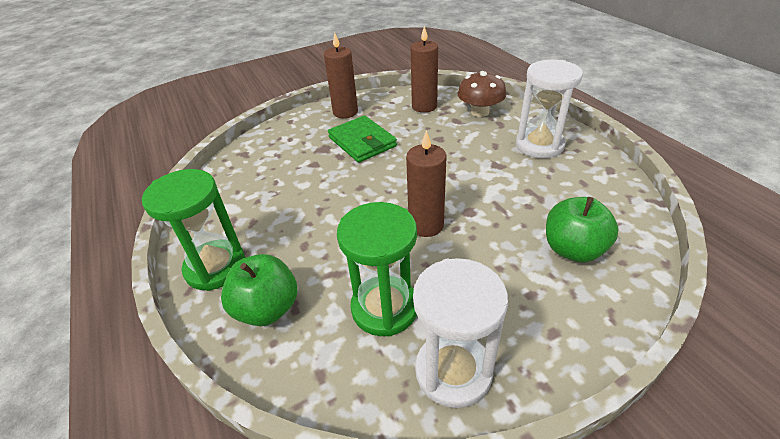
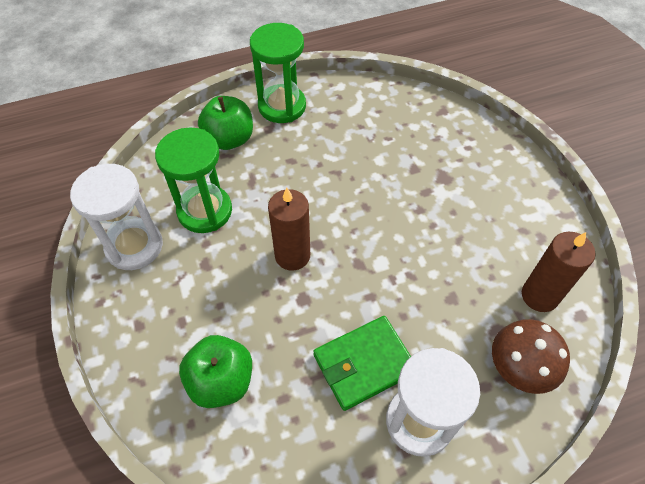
camera: 95 degrees right, 15 degrees up
(345, 112) = (527, 202): brown candle -> none
(362, 142) = (453, 215): green wallet -> green wallet (364, 364)

